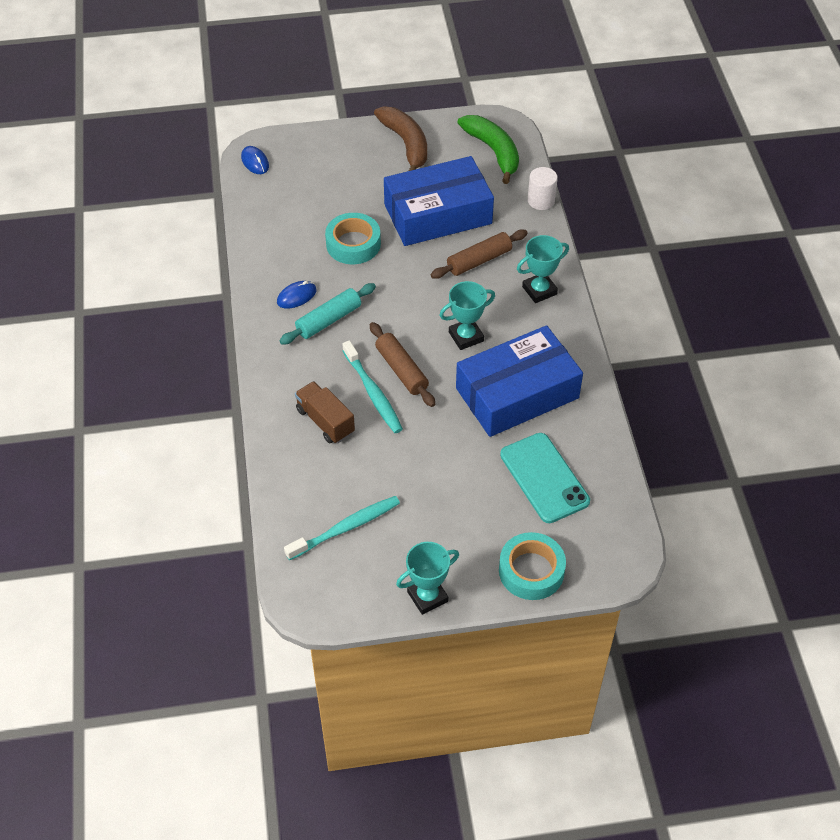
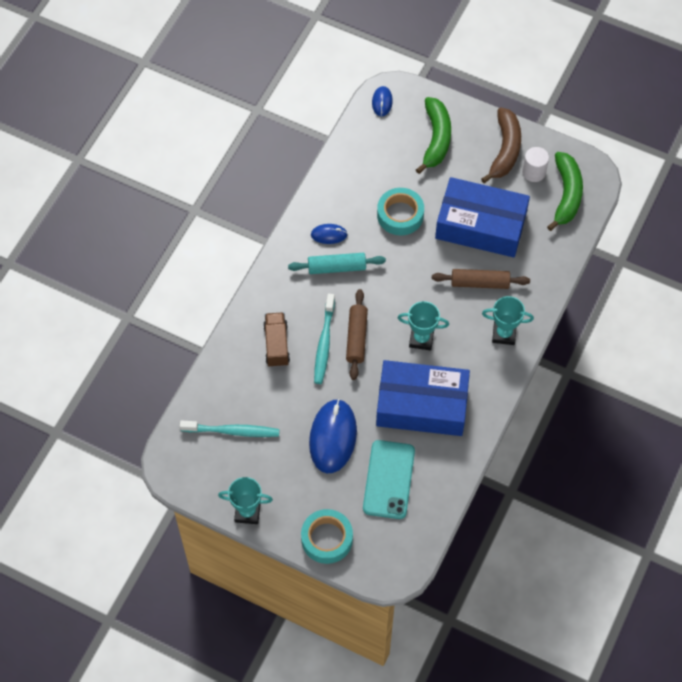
camera: 35 degrees right, 10 degrees up
(333, 166) = (436, 139): none -> green banana
(455, 472) = (332, 437): none -> blue mouse
(541, 200) = (567, 259): white cylinder -> white cylinder (534, 172)

